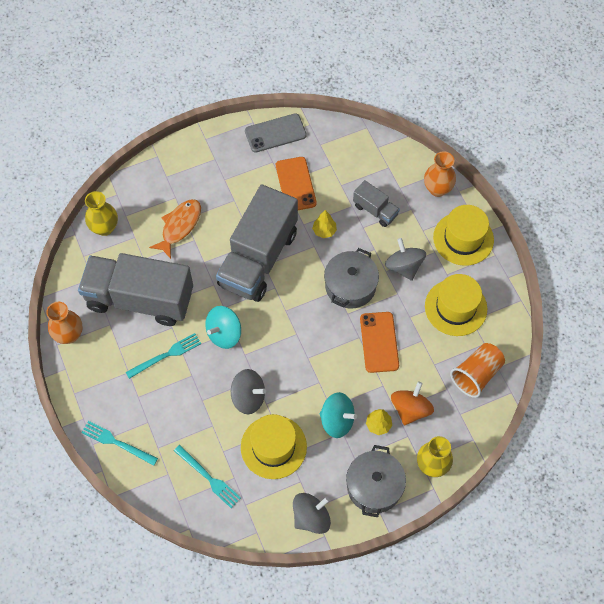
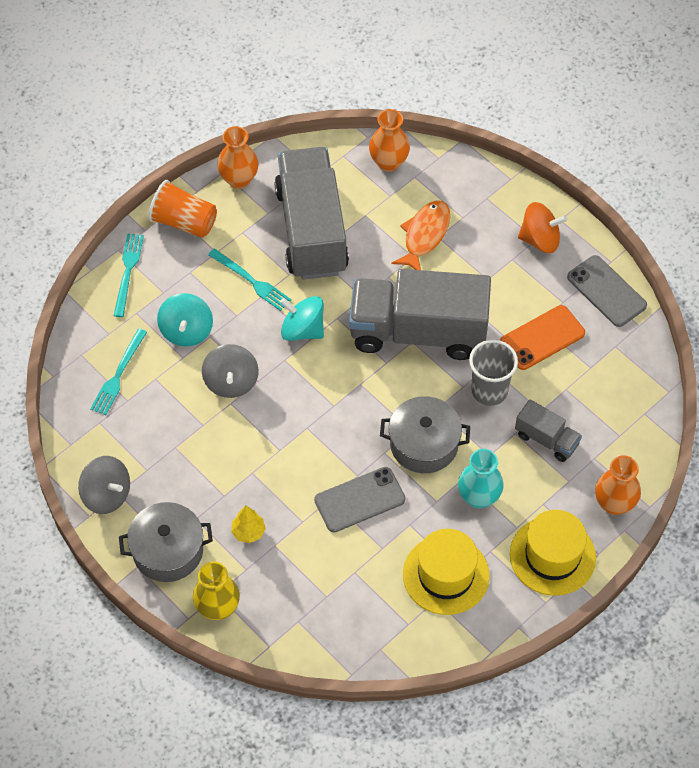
camera: 70 degrees right, 5 degrees down
(104, 228) = (388, 162): yellow vase -> orange vase
(179, 226) = (425, 235): orange fish -> orange fish turned 75 degrees counterclockwise
(273, 447) = (179, 428): yellow hat -> none
(324, 231) = (489, 391): yellow tree -> grey cup
(337, 420) = (237, 485): turquoise spinning top -> turquoise spinning top (186, 331)
(375, 210) = (546, 439): grey truck -> grey truck turned 75 degrees counterclockwise
(379, 342) = (359, 500): orange phone -> grey phone
(404, 266) = (479, 497): grey spinning top -> turquoise vase
(410, 409) = (282, 562): orange spinning top -> orange spinning top (540, 239)
(476, 374) = (359, 625): orange cup -> orange cup (184, 222)

